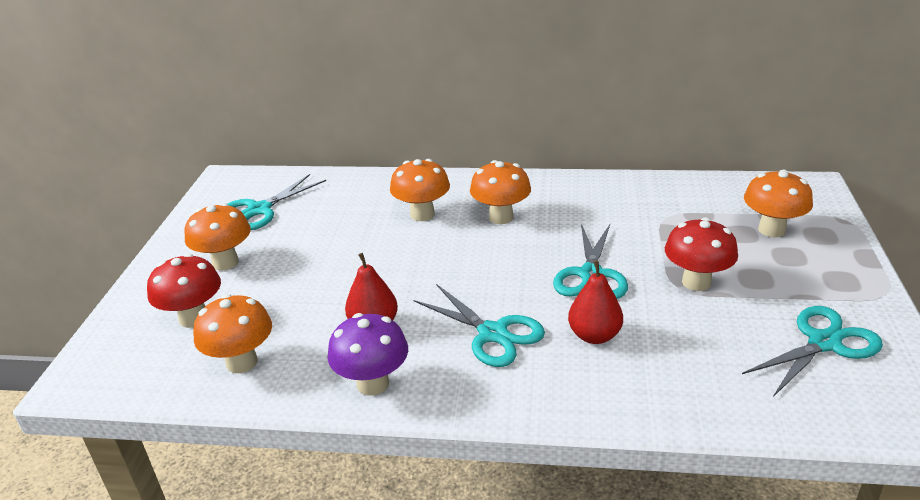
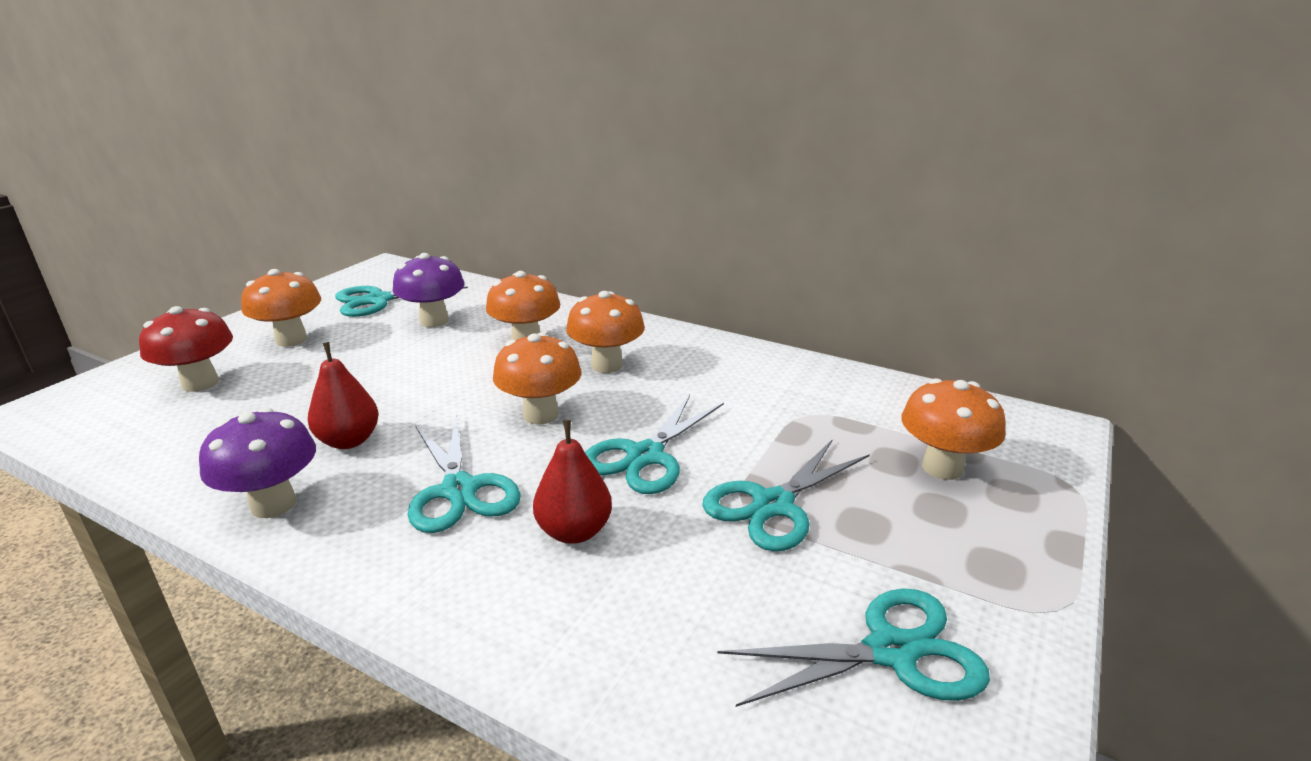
camera: 20 degrees right, 5 degrees down
(242, 362) = (185, 439): orange mushroom -> orange mushroom (540, 415)
(328, 216) = (434, 321): none -> purple mushroom
(696, 282) = (773, 505): red mushroom -> turquoise scissors

